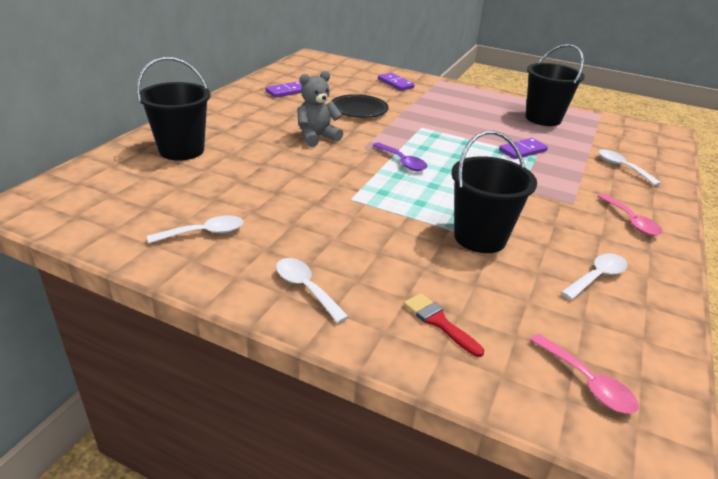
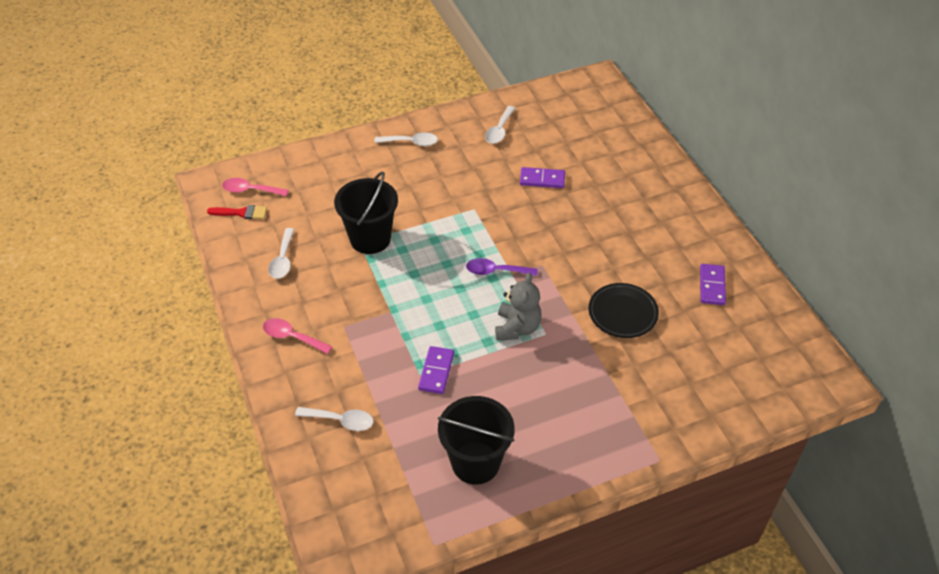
camera: 135 degrees right, 15 degrees up
(181, 150) = (623, 163): black bucket -> none
(316, 137) = (585, 246): grey teddy bear -> grey teddy bear (517, 328)
(395, 83) = (676, 400): purple domino -> purple domino (542, 179)
(439, 322) = (336, 171): red brush -> red brush (241, 213)

